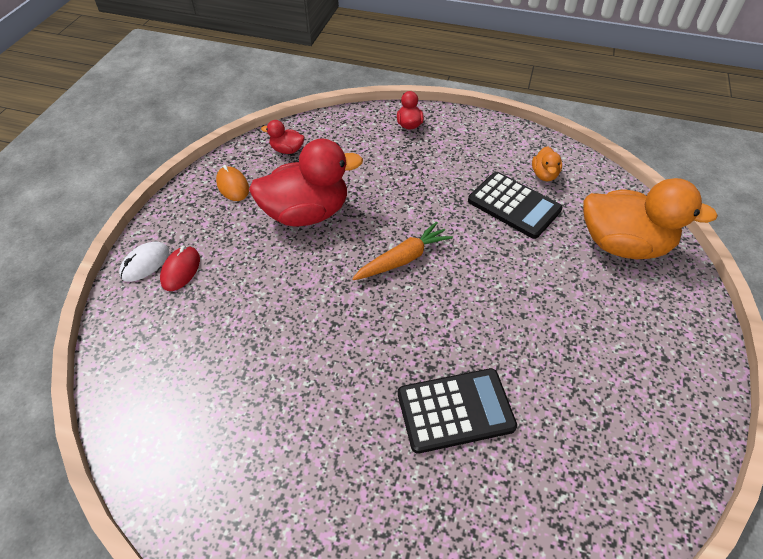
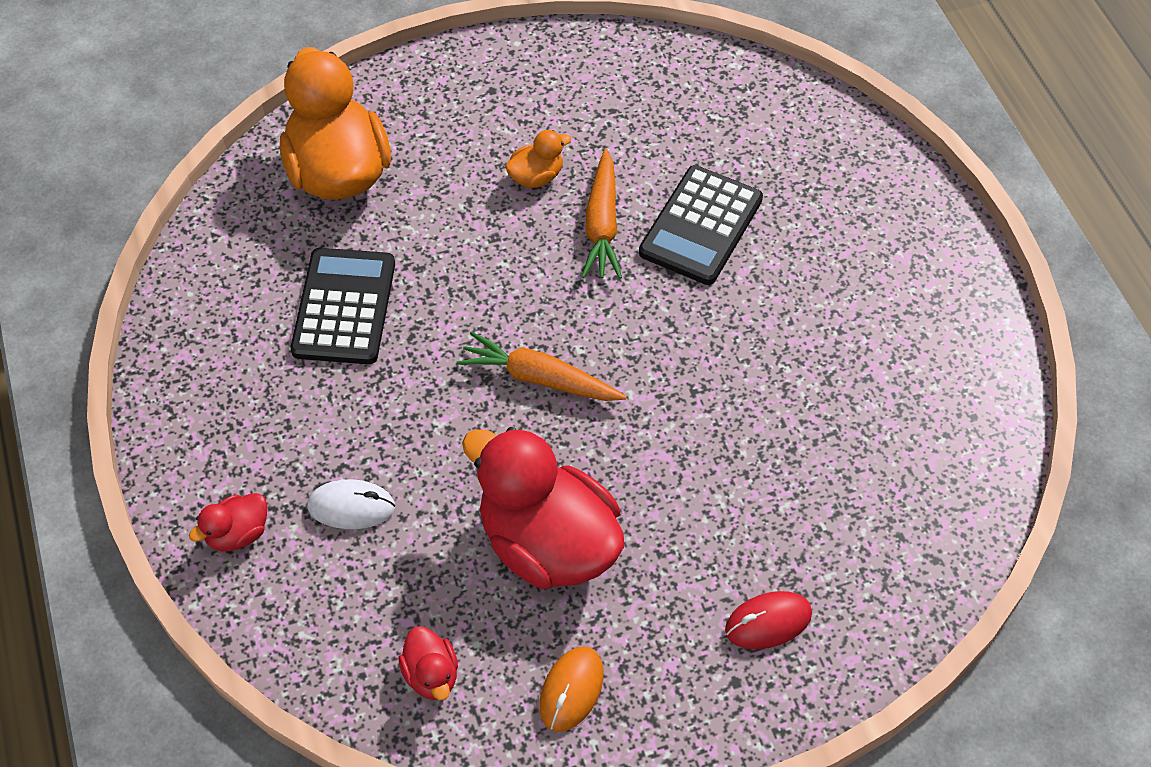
camera: 125 degrees left, 5 degrees up
(145, 263) = (796, 678): white mouse -> white mouse (351, 507)
(455, 410) = (701, 226): black calculator -> black calculator turned 105 degrees counterclockwise
(496, 352) = (602, 224): none -> orange carrot
(544, 175) = (249, 300): orange duck -> orange duck (536, 177)

